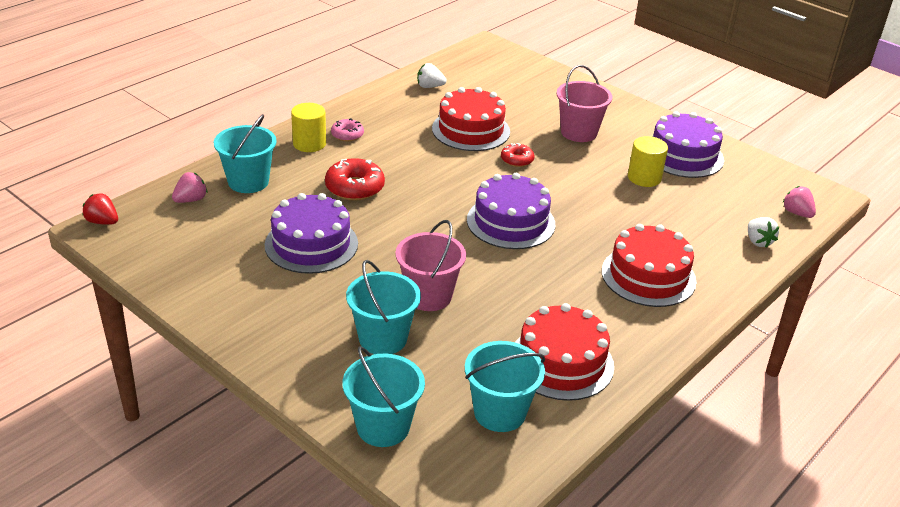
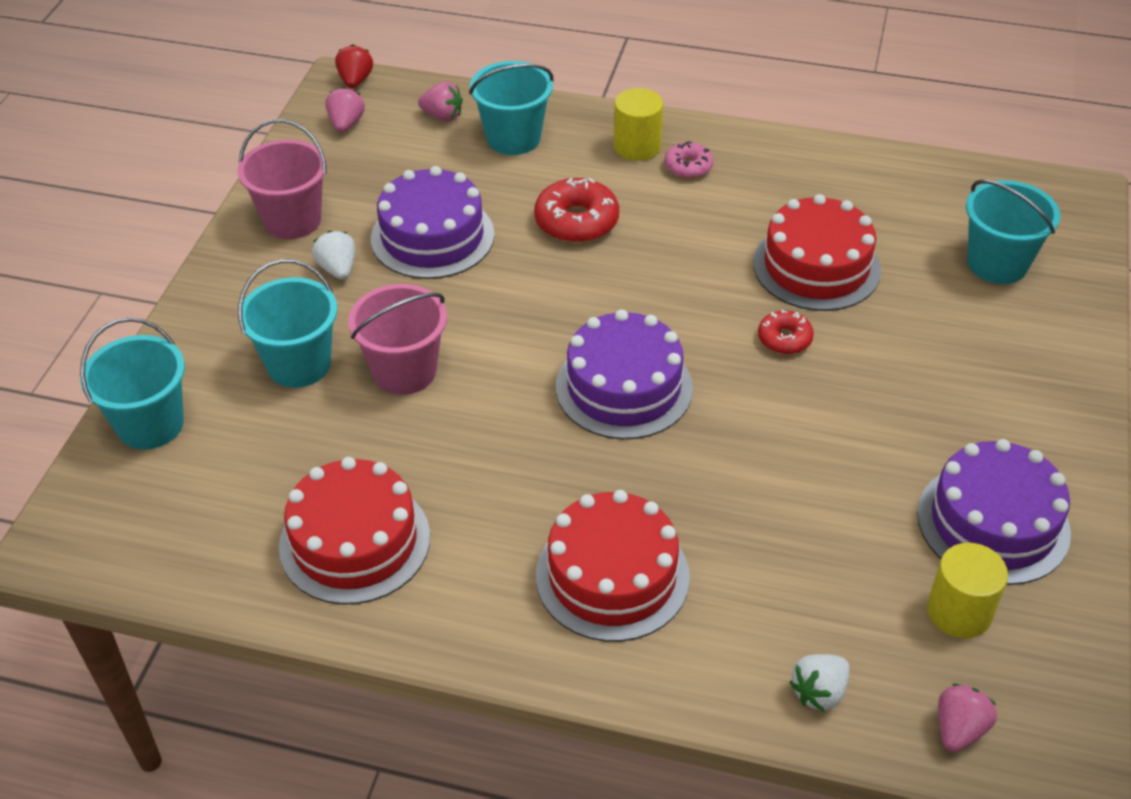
camera: 65 degrees right, 10 degrees up
(148, 241) = (346, 124): none -> pink strawberry
(429, 86) = (888, 186): white strawberry -> white strawberry (338, 269)
(499, 412) = (226, 515): turquoise bucket -> turquoise bucket (997, 264)
(579, 132) = (930, 377): pink bucket -> pink bucket (292, 220)
(644, 178) = (874, 493): yellow cylinder -> yellow cylinder (959, 612)

